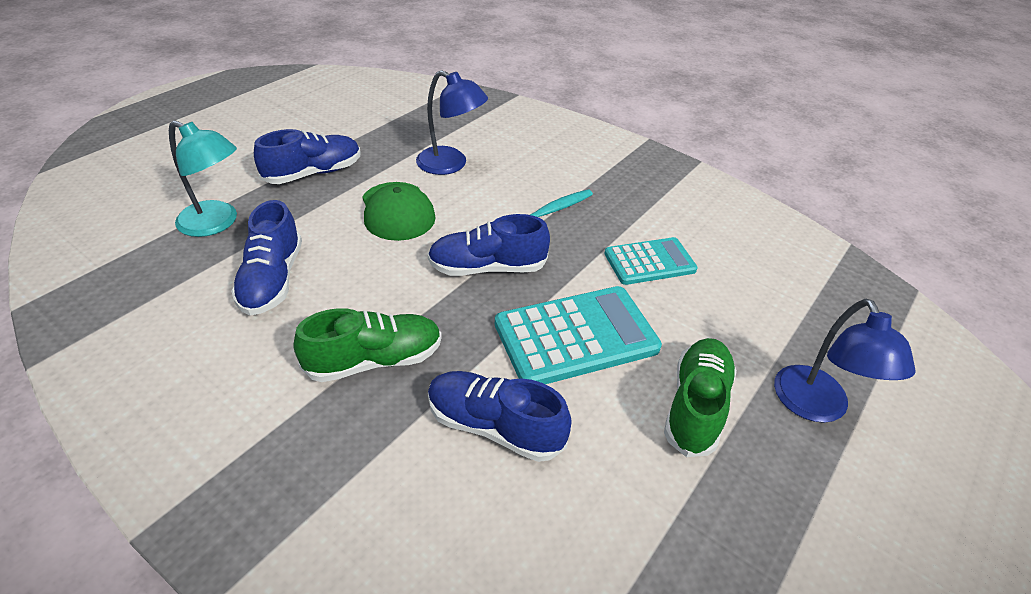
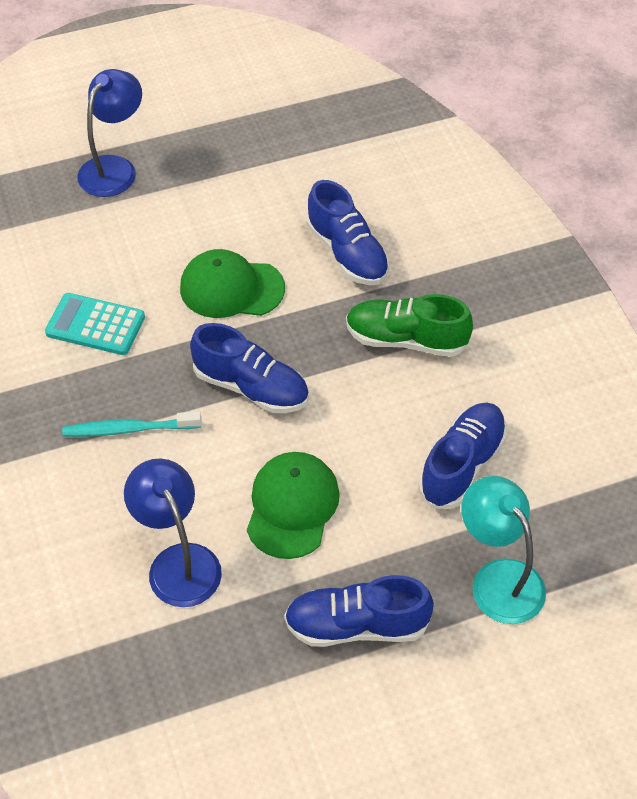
camera: 145 degrees left, 10 degrees up
(576, 336) = (231, 288): turquoise calculator -> green cap
(695, 406) = (196, 204): green shoe -> none

